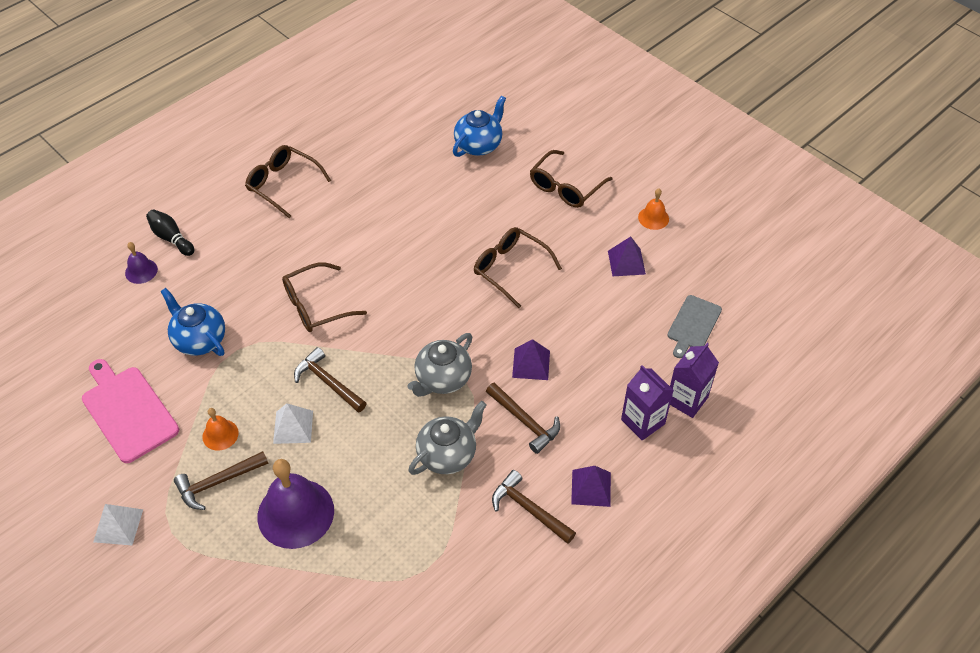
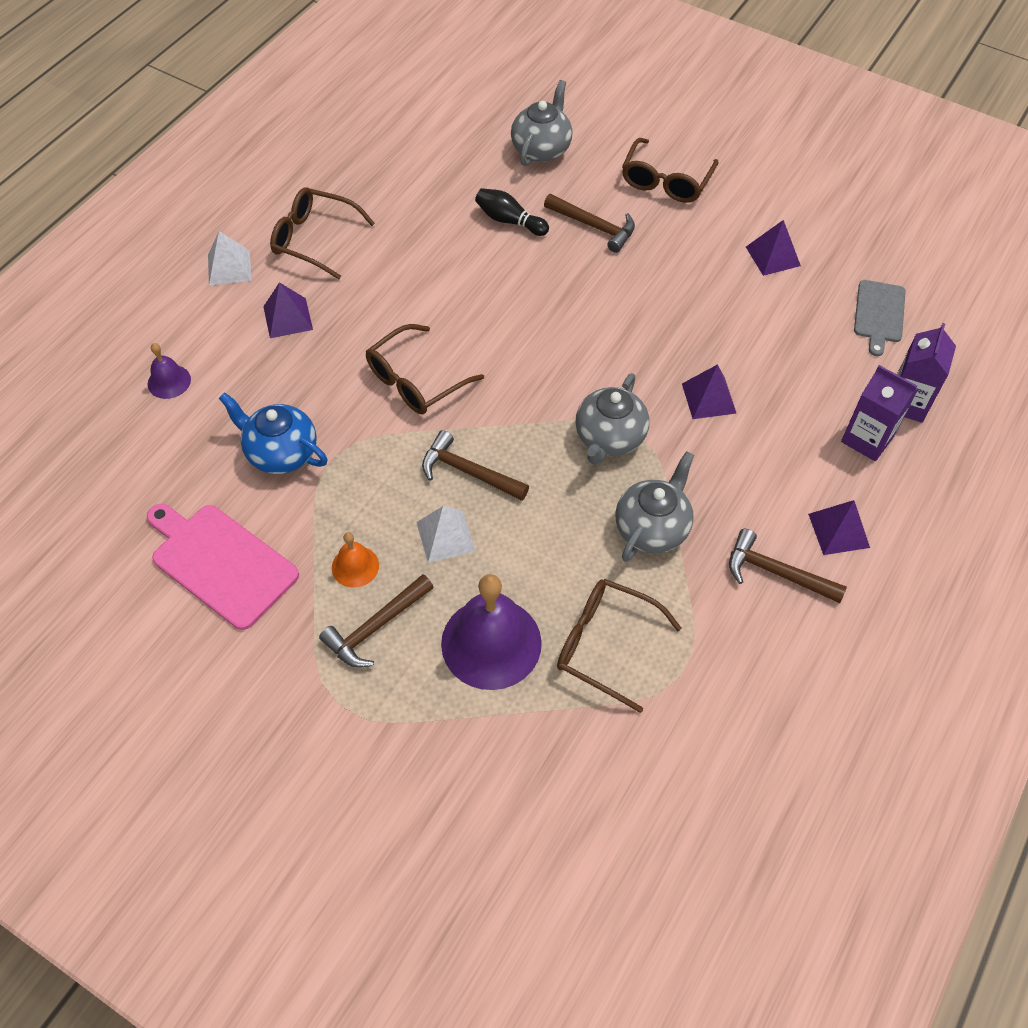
camera: 15 degrees left, 5 degrees up
(118, 525) = (265, 712): white pyramid -> white pyramid (229, 267)
(171, 238) = (193, 332): black bowling pin -> black bowling pin (509, 221)
(242, 240) = (288, 318): none -> purple pyramid
(479, 145) = (541, 149): blue teapot -> grey teapot
(510, 269) = (638, 290): brown glasses -> brown glasses (605, 644)
(525, 421) = (729, 468): brown hammer -> brown hammer (594, 226)
(653, 218) = (783, 198): orange bell -> none

